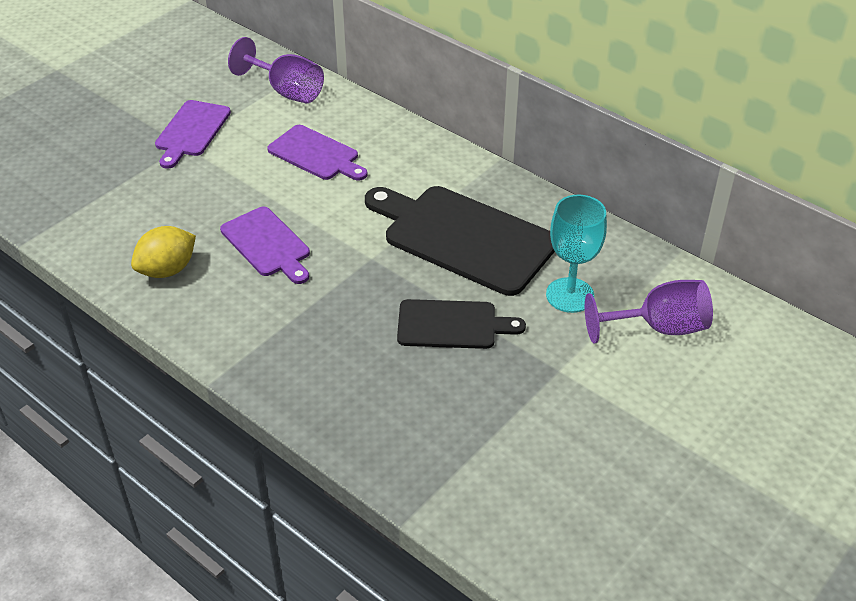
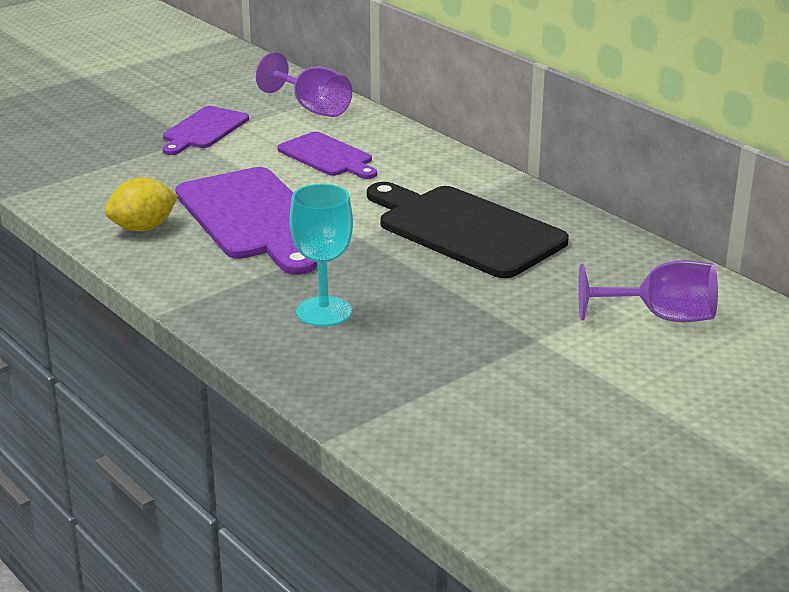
camera: 10 degrees right, 15 degrees down
(267, 244) = (253, 218): purple cutting board -> purple cutting board, size x1.73
(452, 325) = (430, 294): black cutting board -> none
(570, 295) = (568, 283): turquoise goblet -> turquoise goblet (324, 312)

